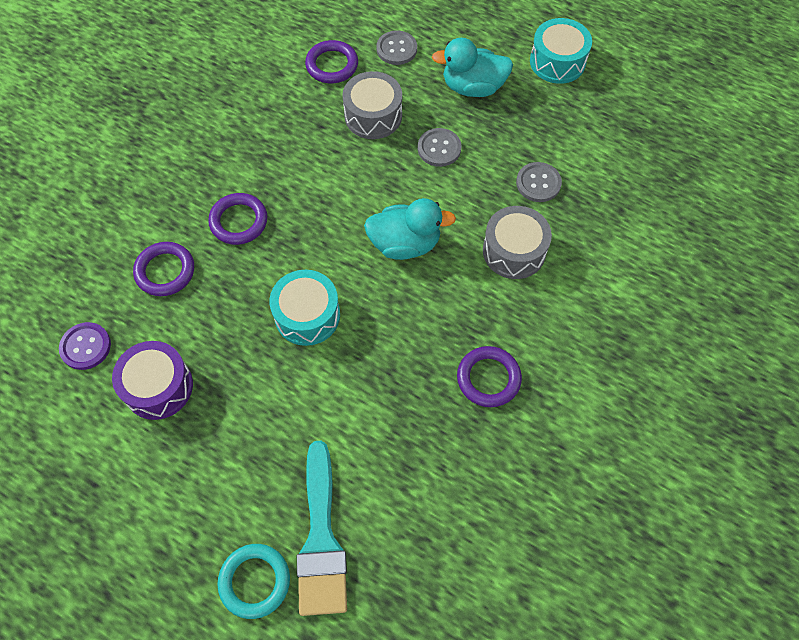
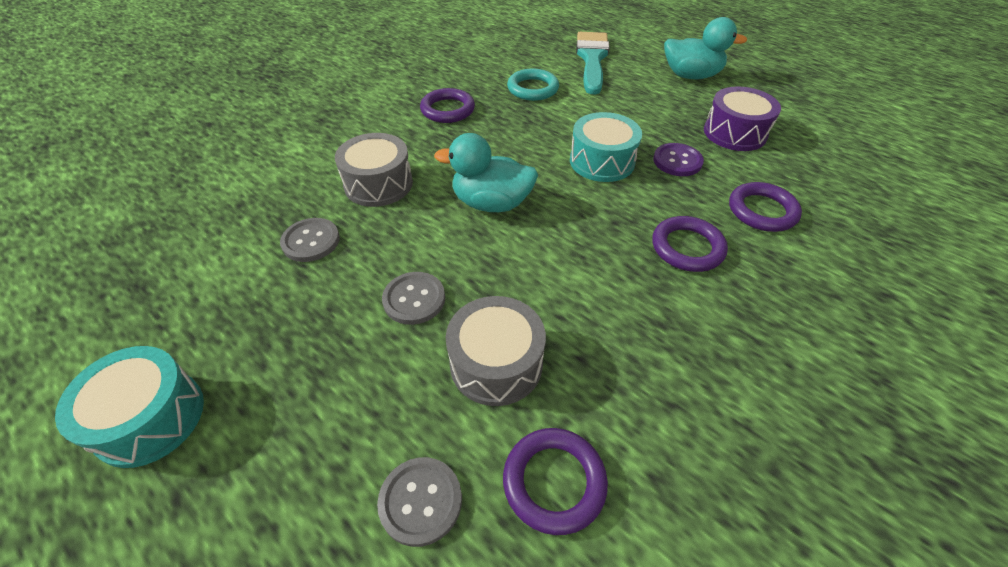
camera: 170 degrees left, 15 degrees down
(86, 347) = (818, 163): purple button -> purple button (677, 161)
(255, 581) = (636, 50): turquoise ring -> turquoise ring (532, 89)
(473, 87) = (319, 390): turquoise duck -> turquoise duck (691, 76)

